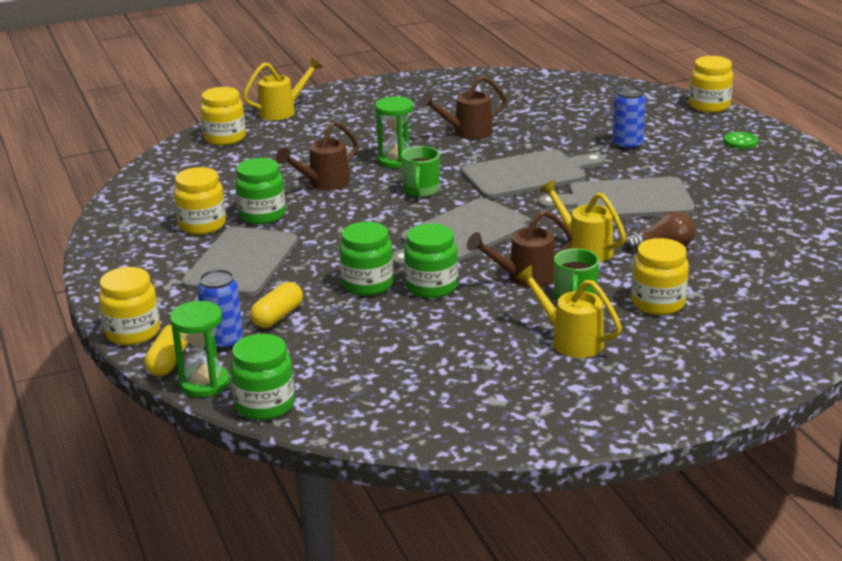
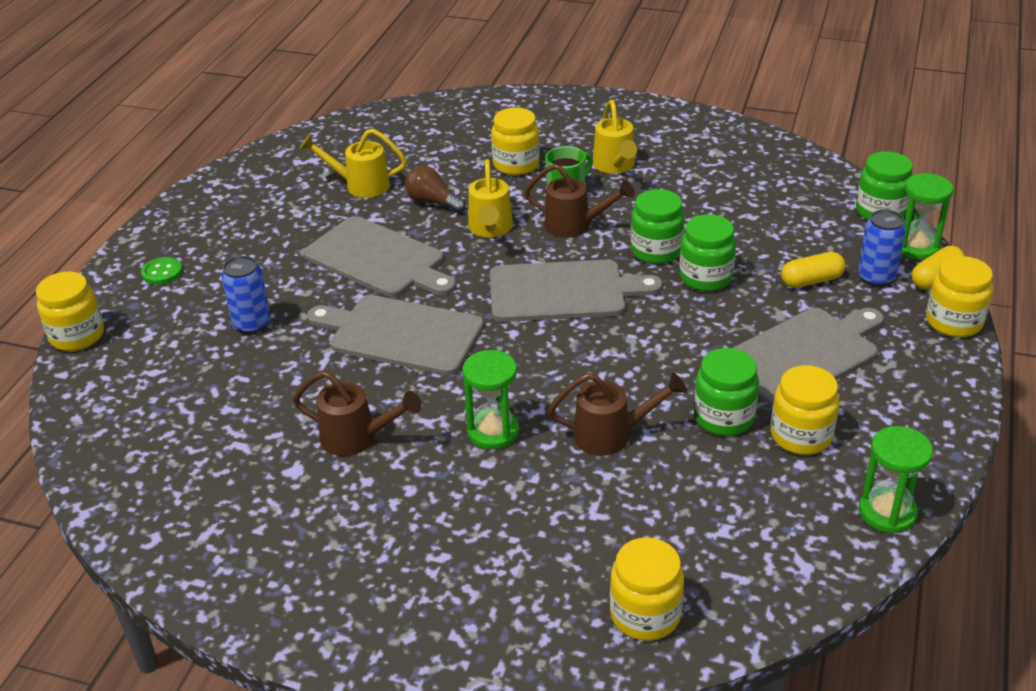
camera: 140 degrees left, 10 degrees up
(120, 213) = (887, 512): none -> green hourglass
(282, 111) = (506, 642): yellow watering can -> yellow watering can (360, 185)
(421, 191) = (527, 367): green mug -> none

